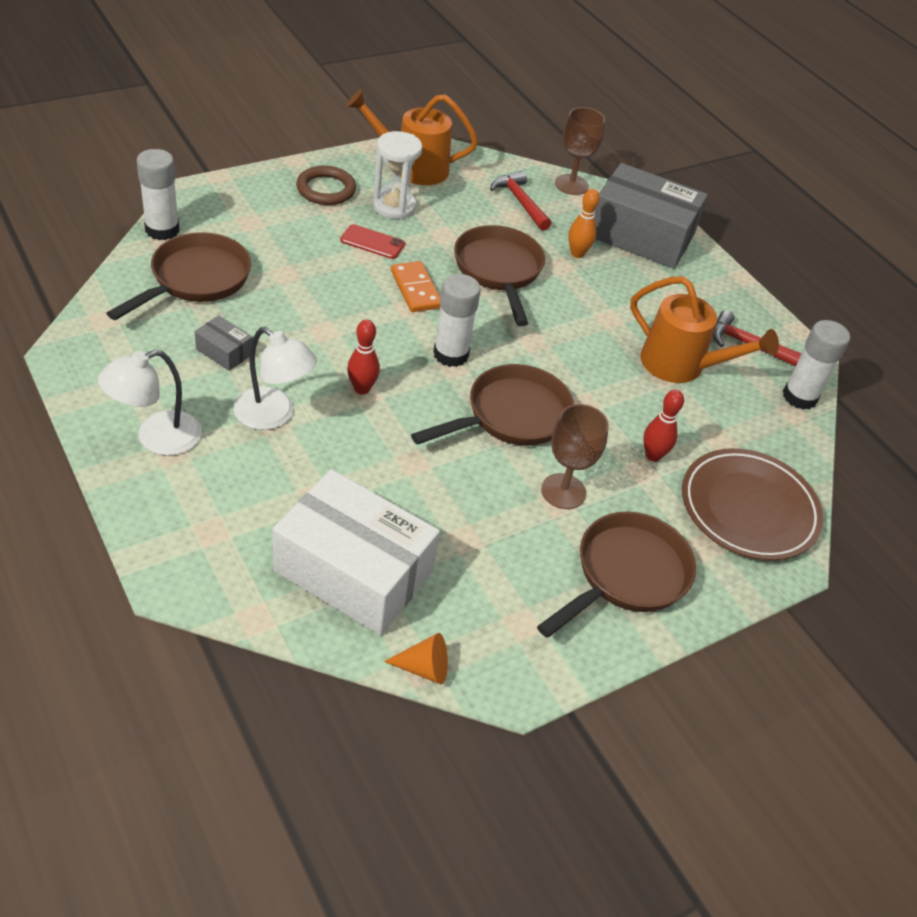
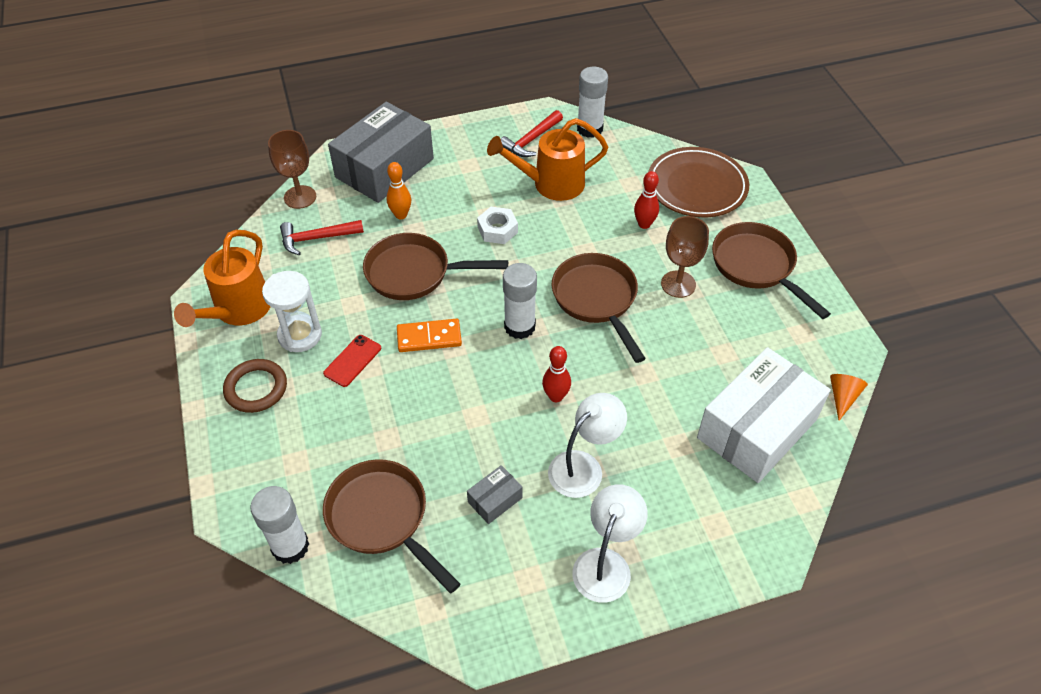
camera: 70 degrees left, 5 degrees up
(156, 438) = (606, 563): white lamp -> white lamp turned 135 degrees counterclockwise
(587, 327) = (497, 230): none -> white nut
(681, 366) = (550, 184): orange watering can -> orange watering can turned 150 degrees counterclockwise

